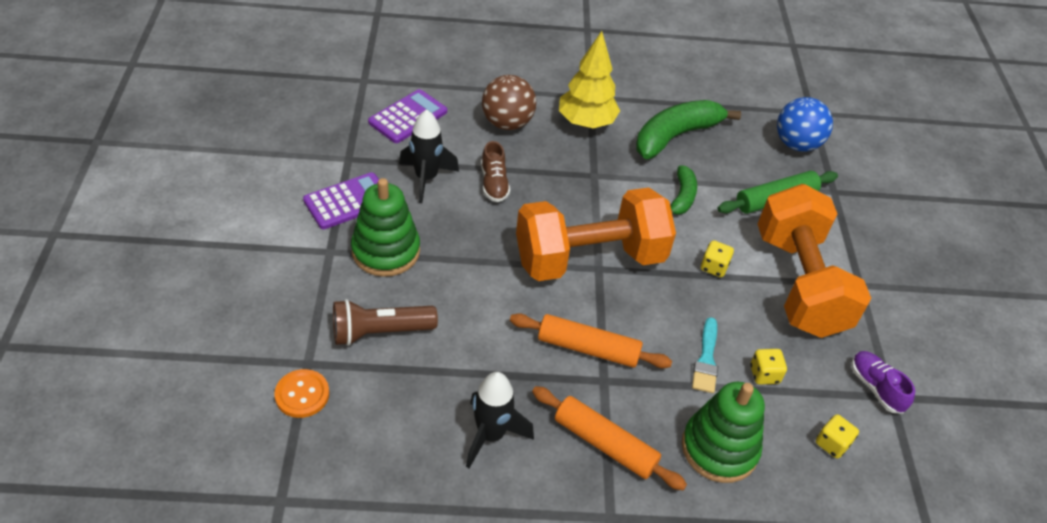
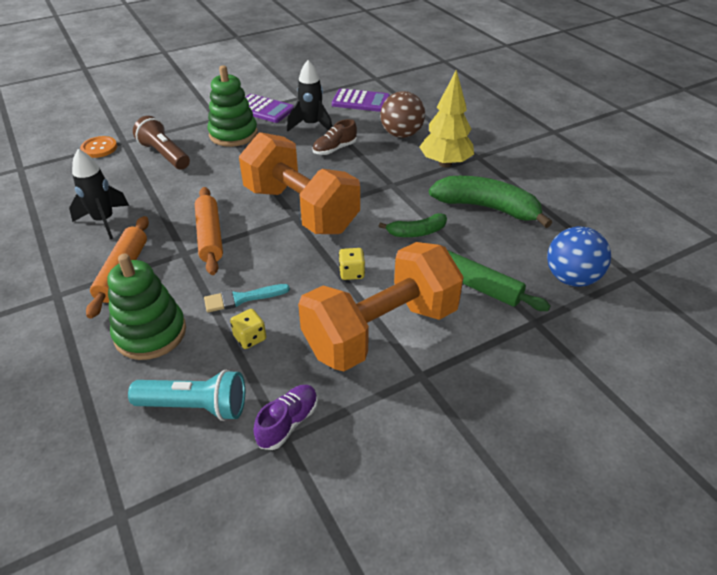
camera: 65 degrees right, 5 degrees down
(832, 444) = (195, 406): yellow dice -> turquoise flashlight

